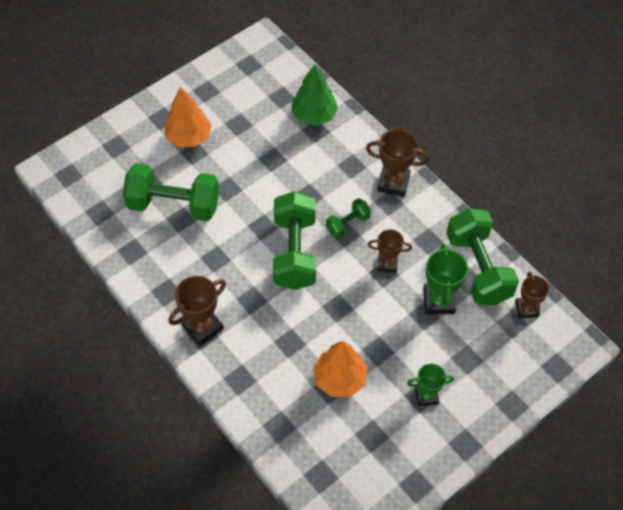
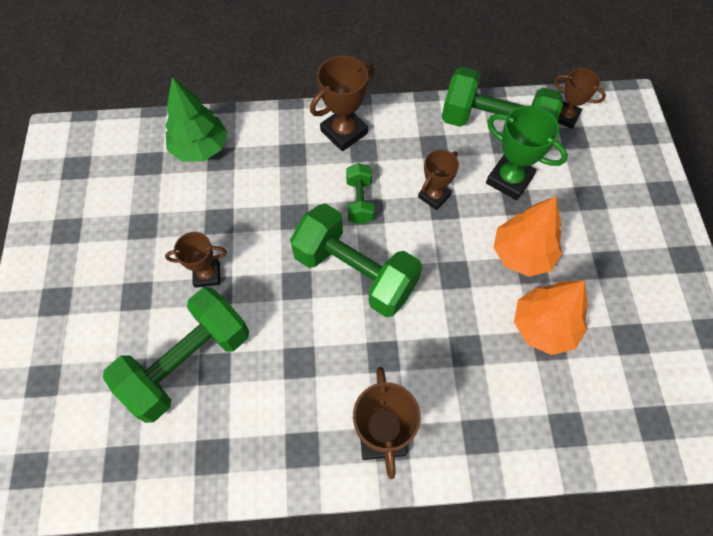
camera: 55 degrees left, 5 degrees up
(189, 137) = (110, 287): orange tree -> orange tree (522, 254)
(233, 177) = (207, 275): none -> brown trophy
(426, 395) = (611, 257): green trophy -> none

